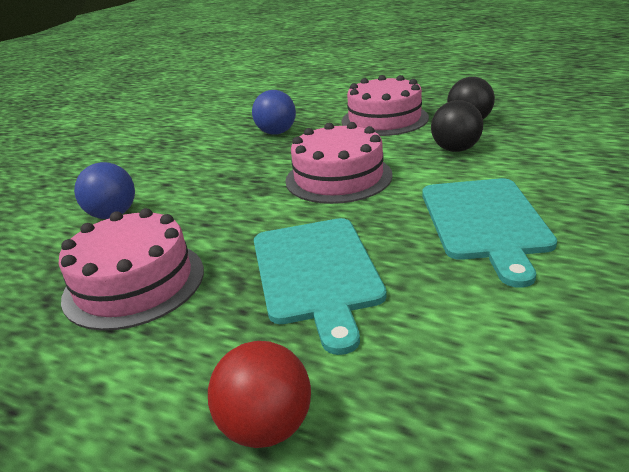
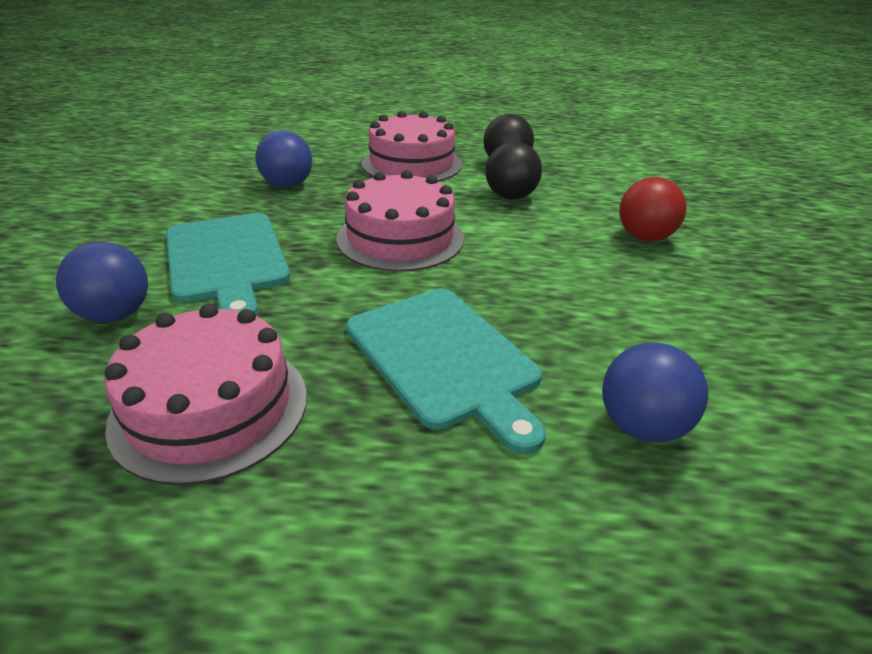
camera: 25 degrees left, 5 degrees up
(266, 426) = (502, 559): red ball -> red ball (644, 237)
(452, 352) = (642, 426): none -> blue ball
(485, 222) = (588, 277): turquoise cutting board -> turquoise cutting board (227, 260)

